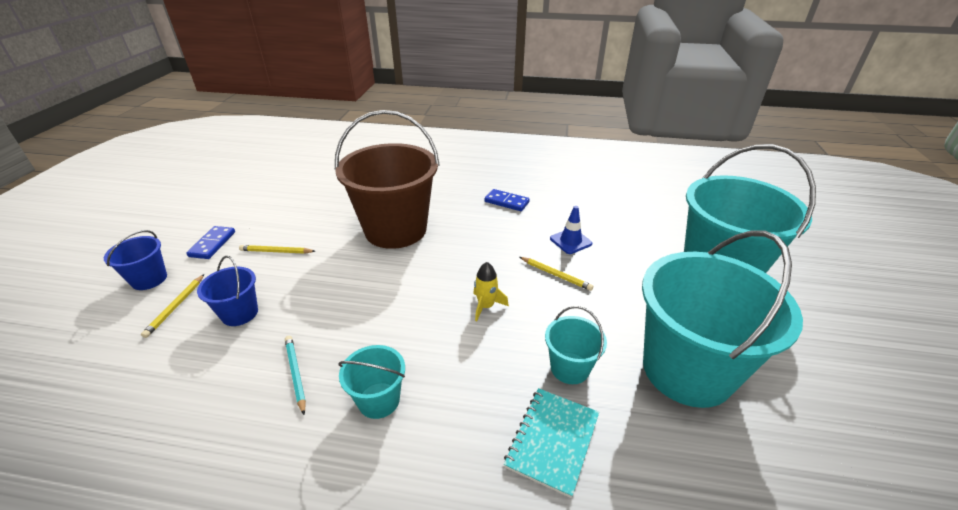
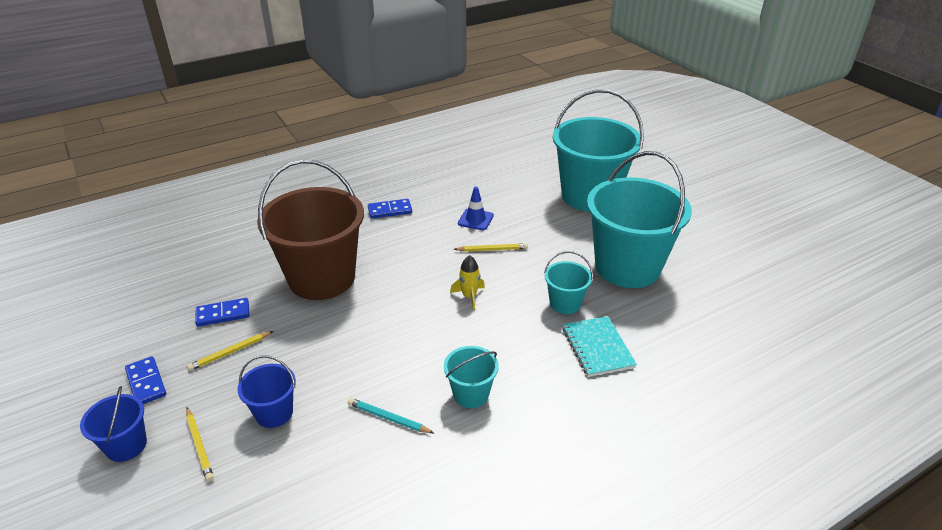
camera: 40 degrees left, 0 degrees up
(307, 223) = (223, 314): none -> blue domino

